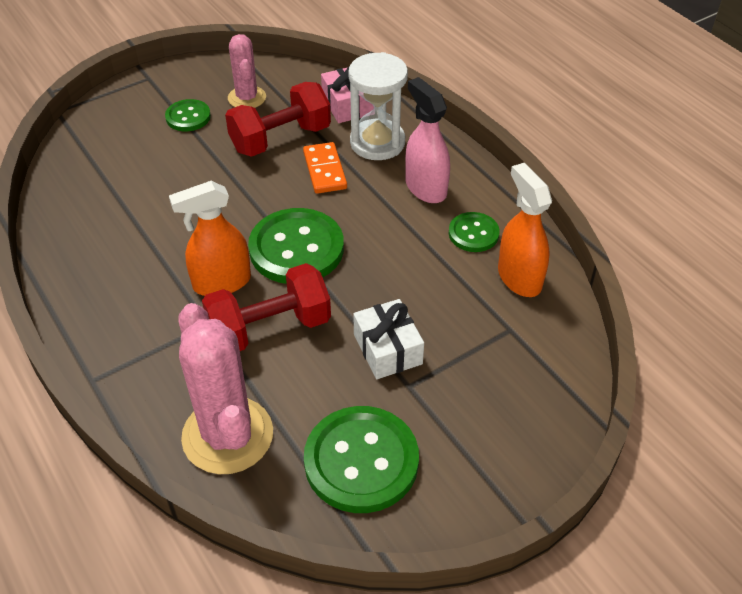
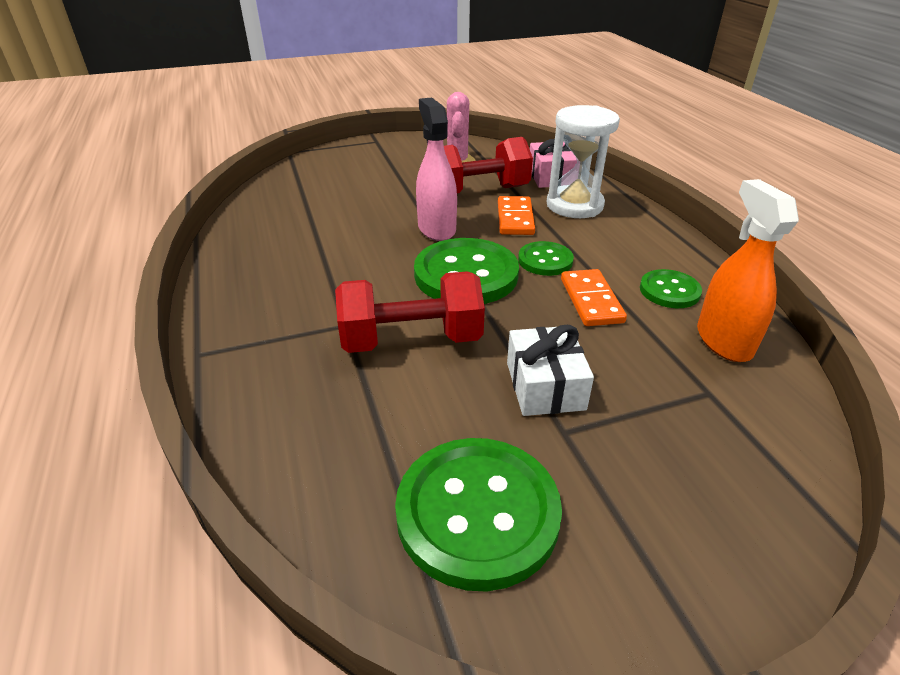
camera: 15 degrees right, 10 degrees down
(188, 117) = (399, 168): green button -> green button (545, 260)
(221, 283) = (376, 291): orange spray bottle -> none
(227, 435) = (317, 442): pink cactus -> none
(410, 257) = (591, 300): none -> orange domino
(425, 188) = (619, 245): pink spray bottle -> pink spray bottle (436, 228)

